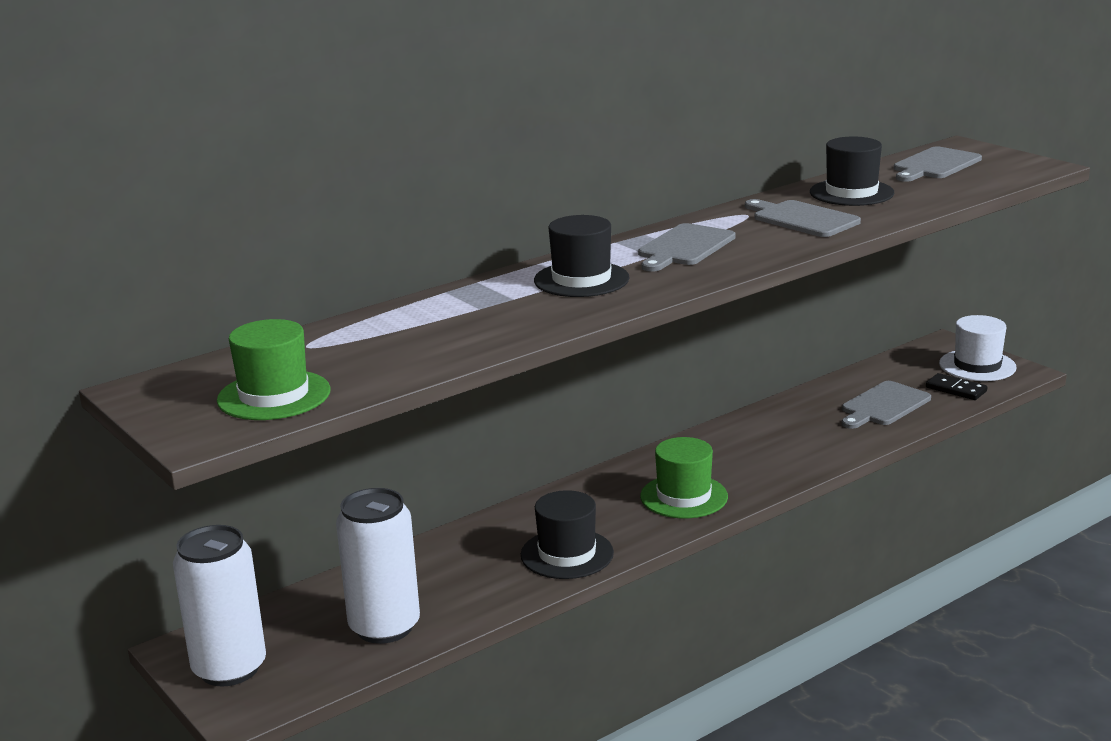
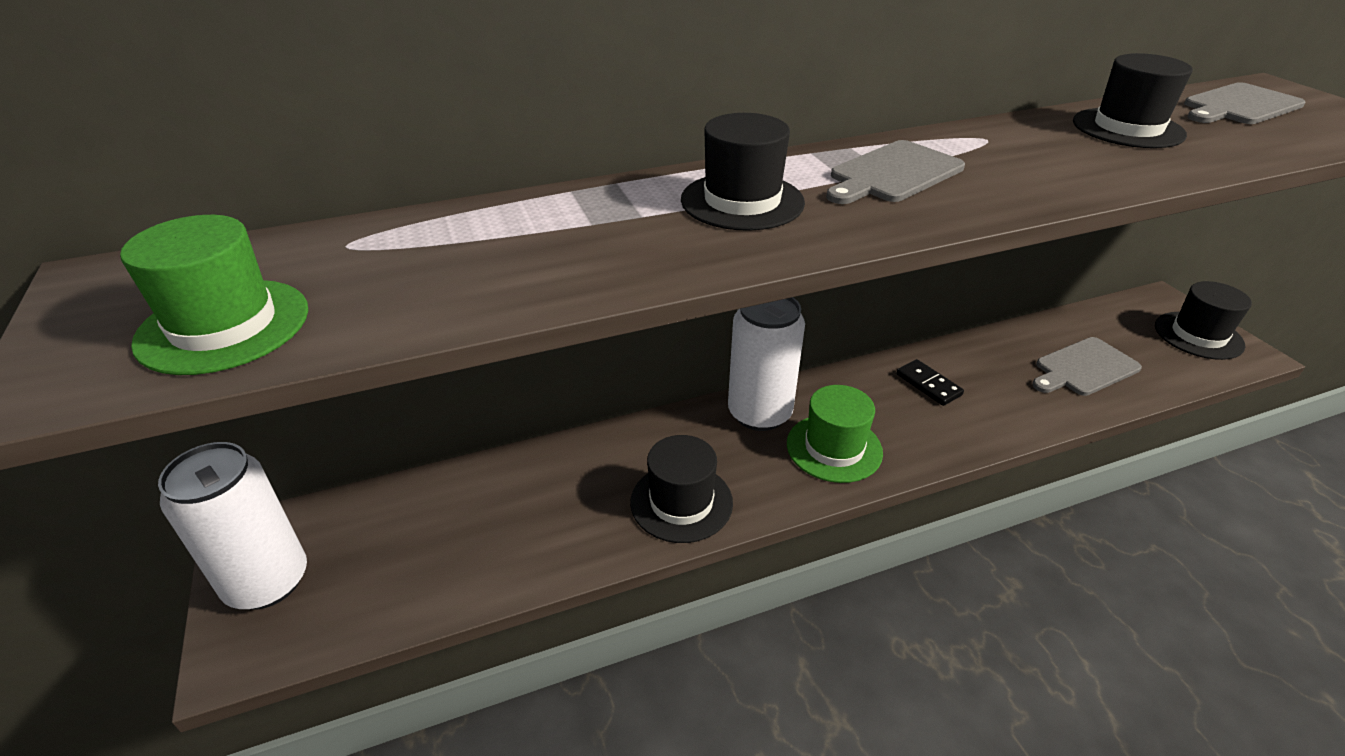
camera: 15 degrees right, 15 degrees up
(384, 627) = (448, 563): white can -> white can (759, 413)
(802, 219) = (1058, 155): grey cutting board -> none
(956, 389) = (1170, 363): black domino -> black domino (928, 385)
(977, 366) = (1198, 335): white hat -> black hat

